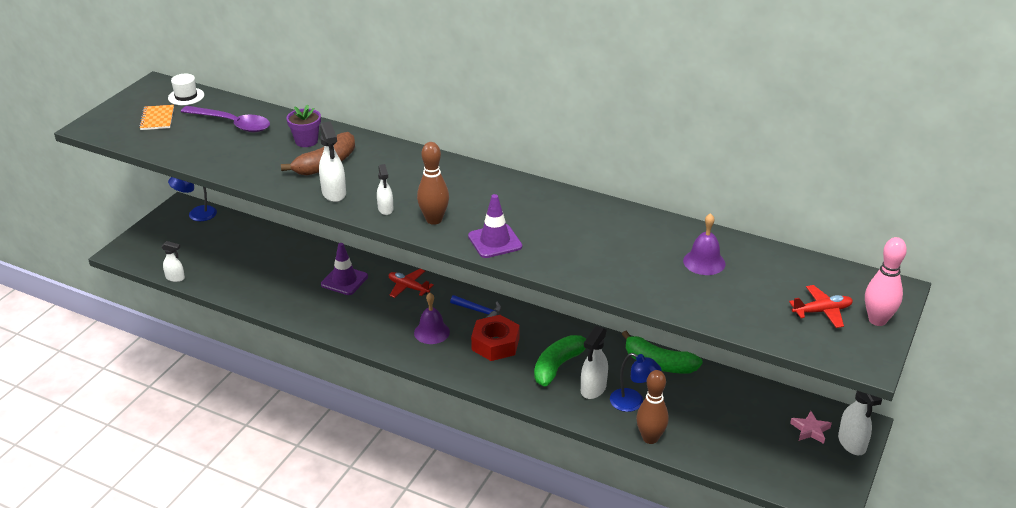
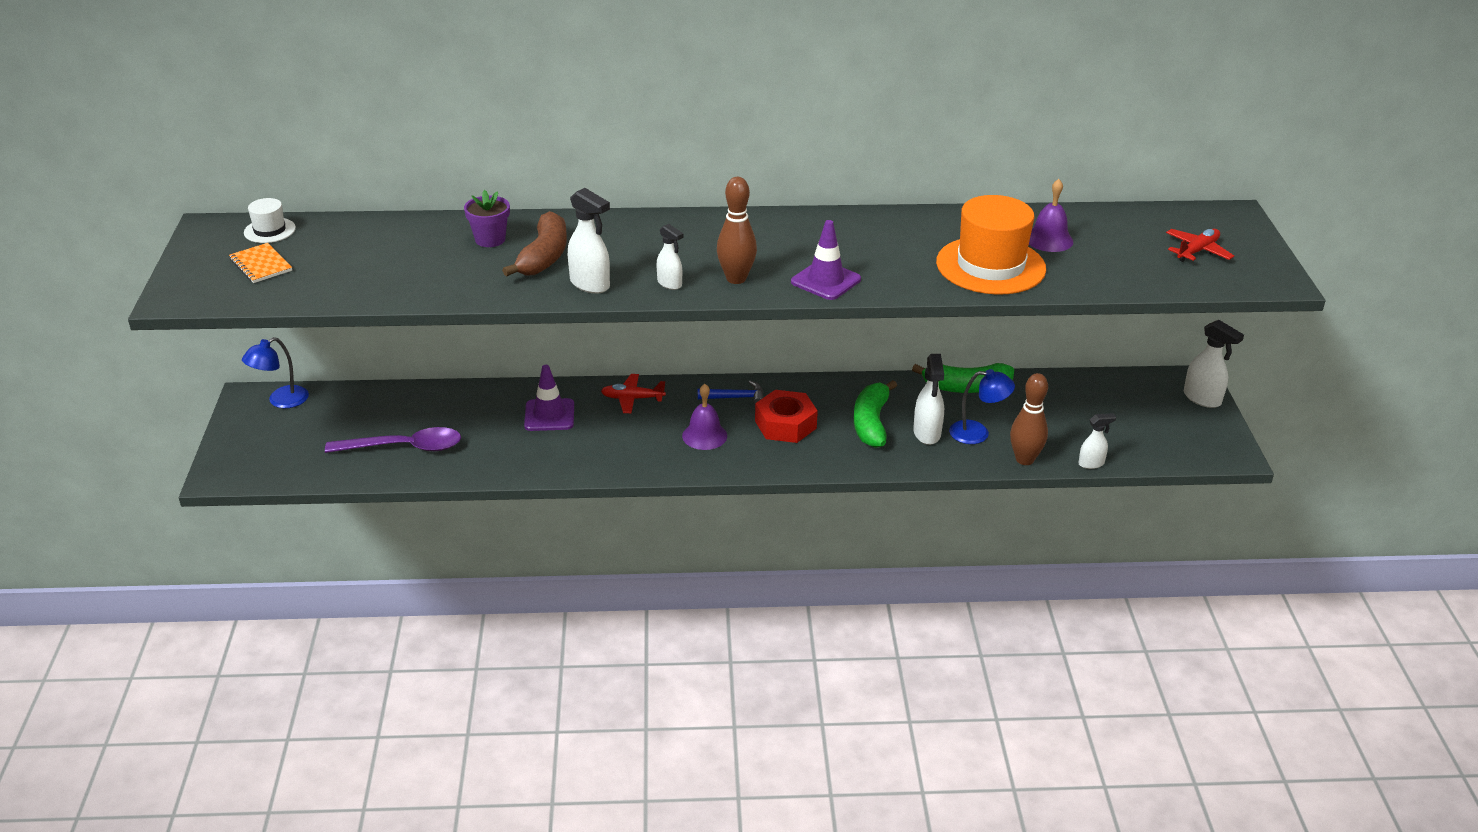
camera: 30 degrees left, 0 degrees up
(175, 278) = (328, 480): white spray bottle -> white spray bottle (1091, 463)
(232, 124) = (372, 245): purple spoon -> purple spoon (405, 447)
(632, 269) = (990, 266): none -> orange hat
(810, 430) = (1157, 400): pink star -> none
(877, 320) = (1249, 244): pink bowling pin -> none

